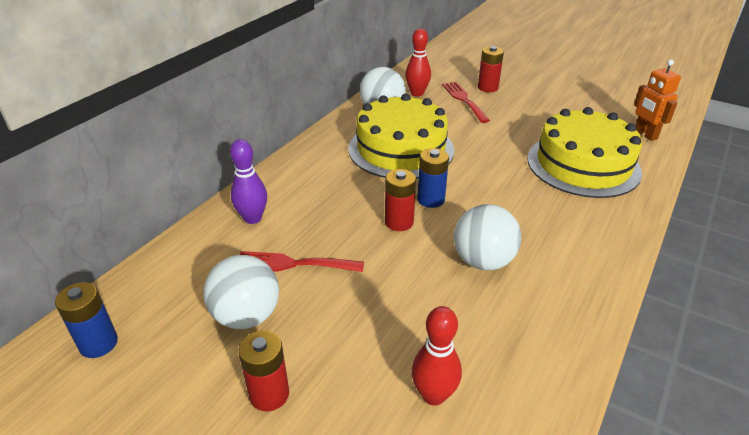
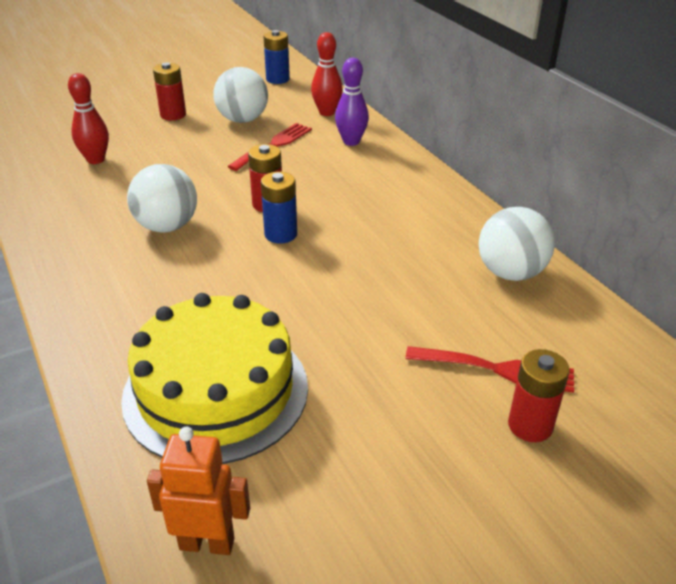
camera: 120 degrees right, 0 degrees up
(401, 149) = (396, 252): yellow cake -> none
(417, 93) = (551, 327): red bowling pin -> red bowling pin (327, 112)

